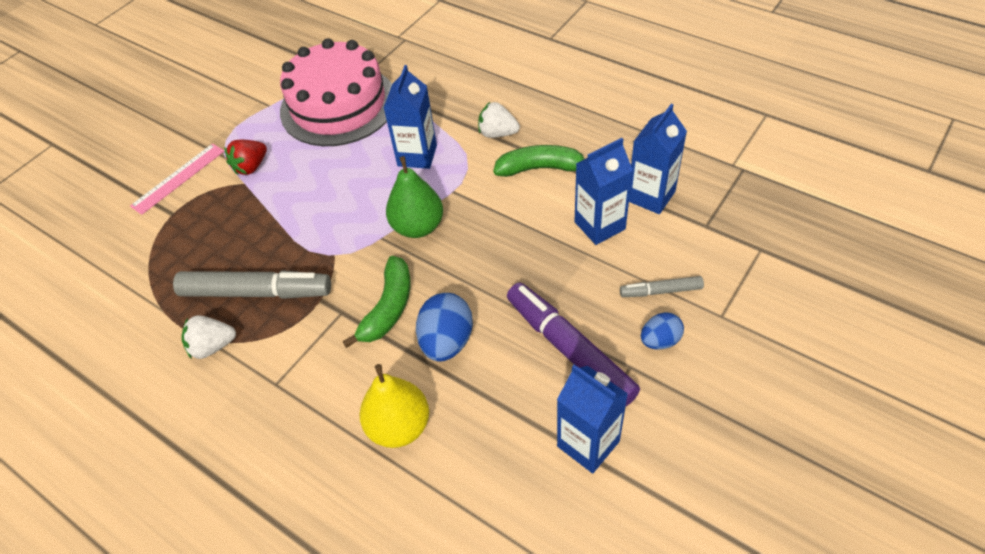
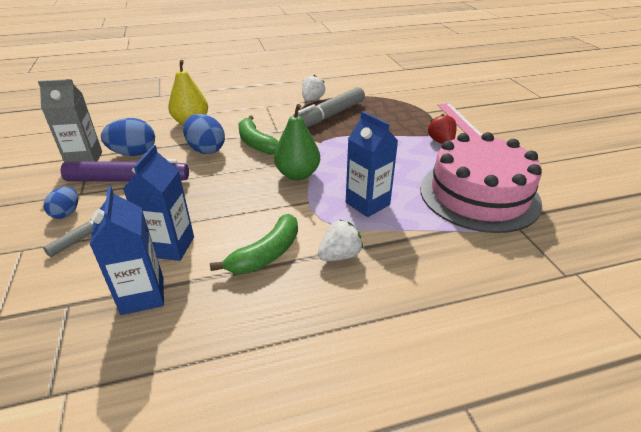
camera: 125 degrees right, 15 degrees down
(525, 405) = (134, 153): none -> blue egg
(588, 443) = (84, 159): blue carton -> grey carton

